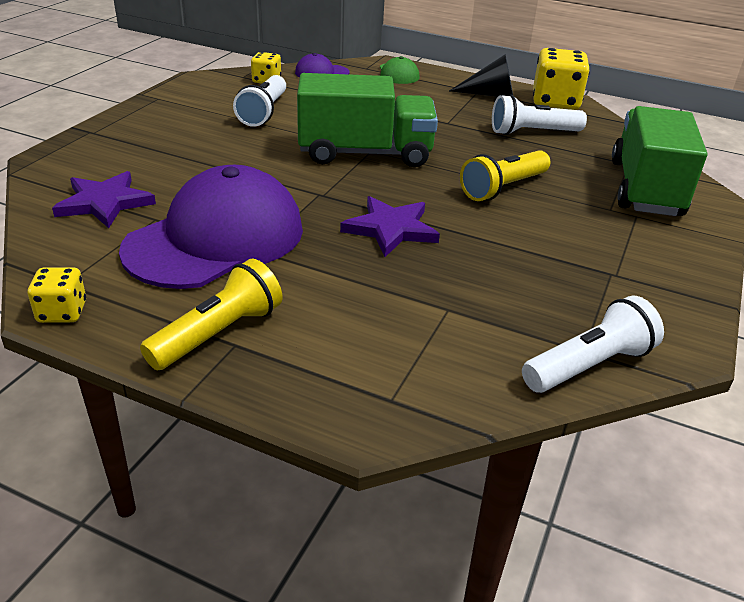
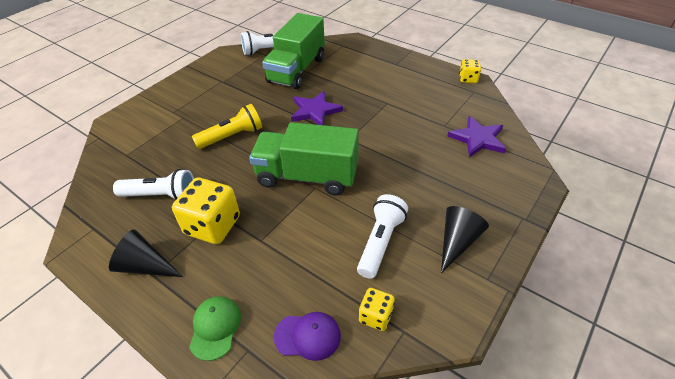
camera: 165 degrees left, 10 degrees up
(179, 115) = (457, 242): none -> black cone
(216, 239) = (408, 110): purple cap -> none
(218, 333) = (402, 68): yellow flashlight -> none
(555, 102) = (94, 245): yellow dice -> yellow dice (212, 225)
(645, 188) = (143, 131): green truck -> green truck (297, 70)

